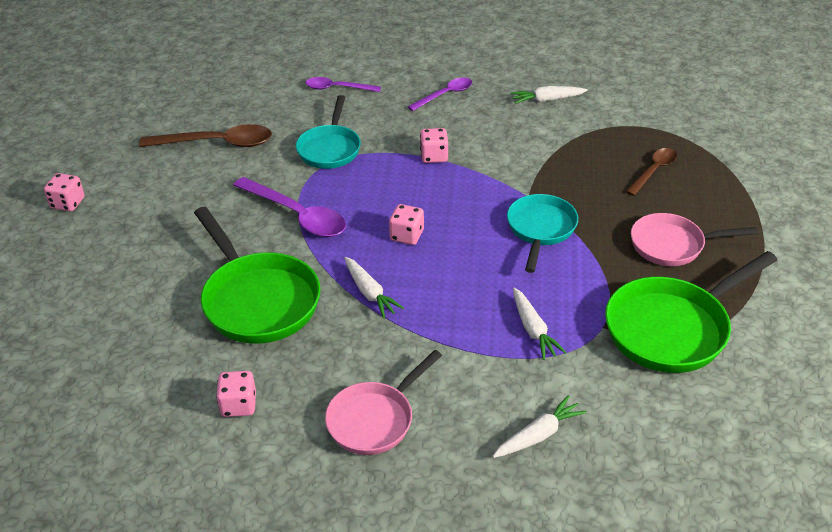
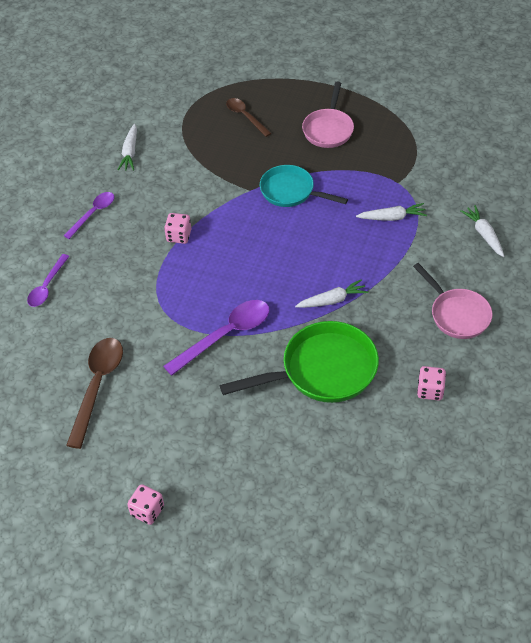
camera: 75 degrees left, 10 degrees up
(330, 149) = (140, 303): turquoise pan -> none
(406, 235) = (273, 269): pink dice -> none
(445, 95) = (93, 214): purple spoon -> purple spoon turned 60 degrees clockwise
(672, 329) = (407, 151): green pan -> none

